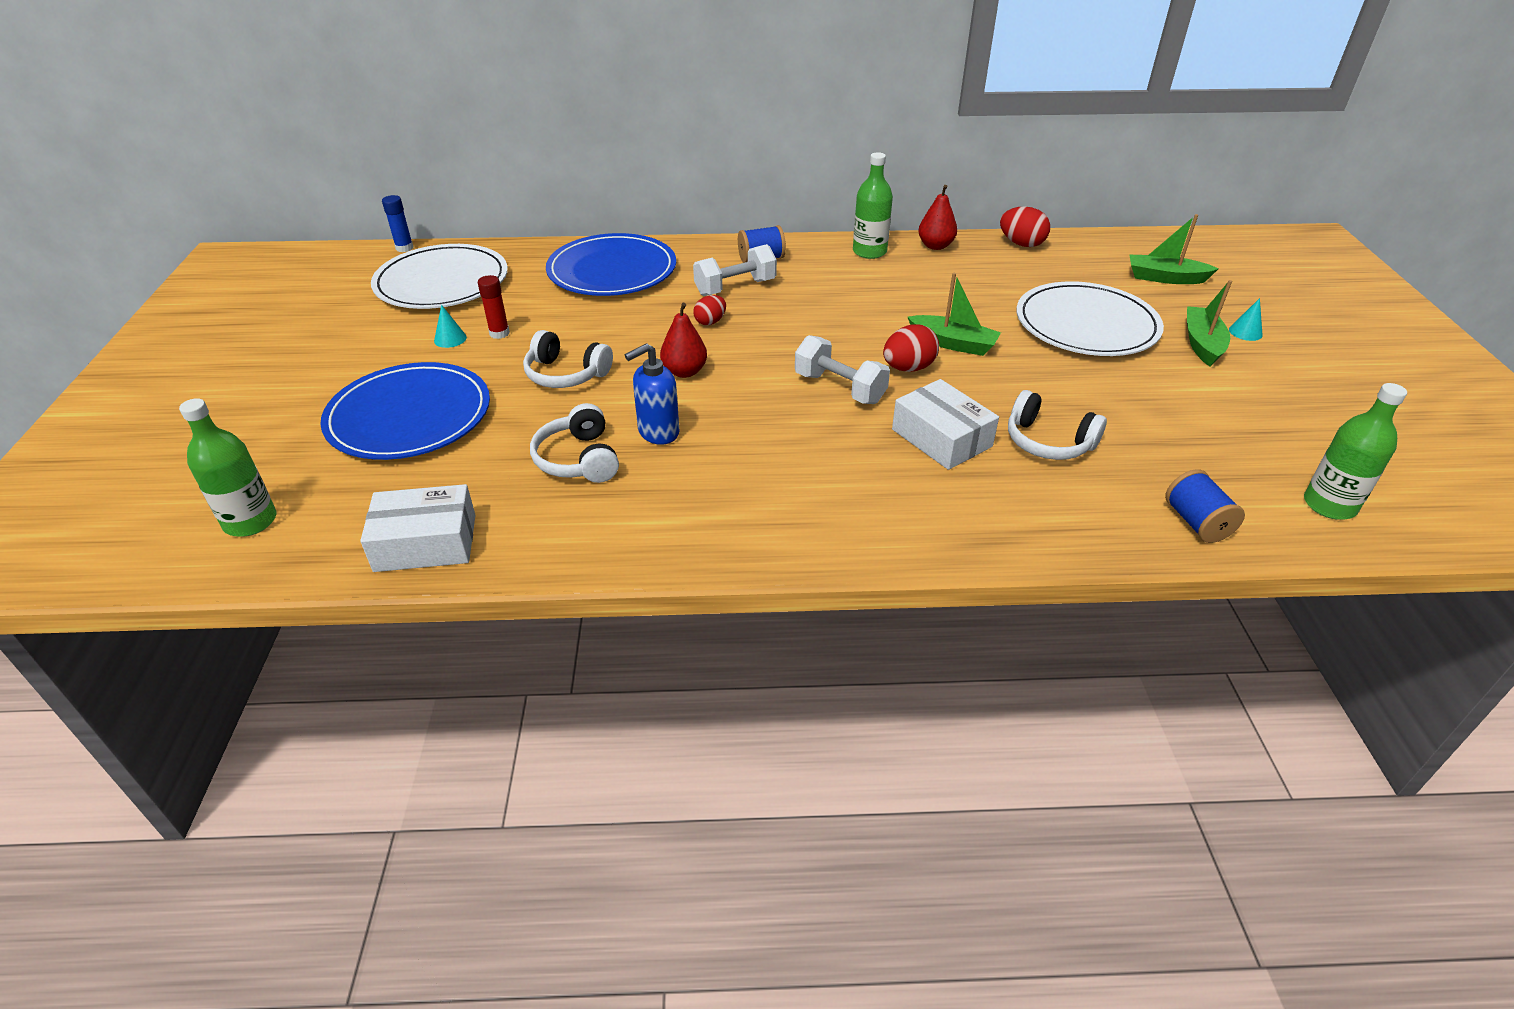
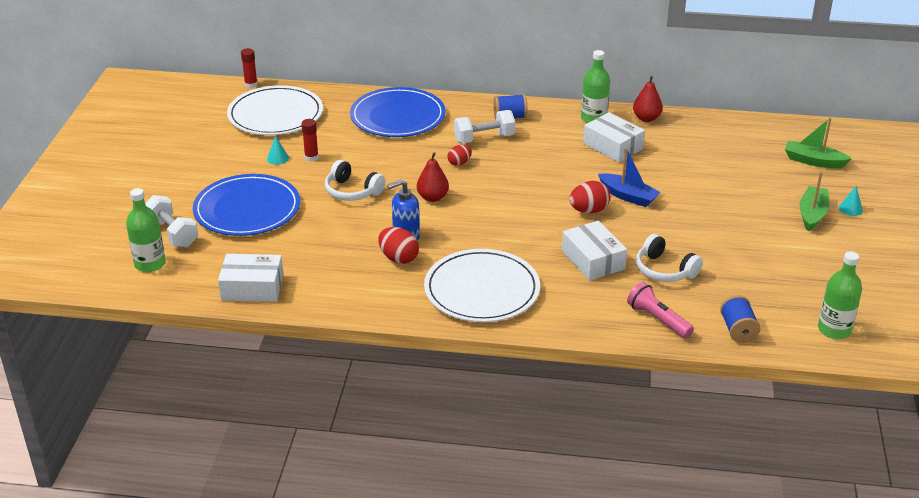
camera: 10 degrees right, 5 degrees down
(404, 248) = (251, 85): blue glue stick -> red glue stick
(578, 459) = (351, 248): white headphones -> none
(840, 388) = (536, 220): white dumbbell -> white dumbbell (172, 233)
(907, 282) = (613, 146): none -> white box
(953, 343) = (628, 196): green boat -> blue boat
(1021, 244) = (714, 123): red egg -> red egg (398, 258)
(1073, 520) = (658, 319): none -> pink flashlight
(1086, 324) = (733, 191): white plate -> white plate (482, 290)

